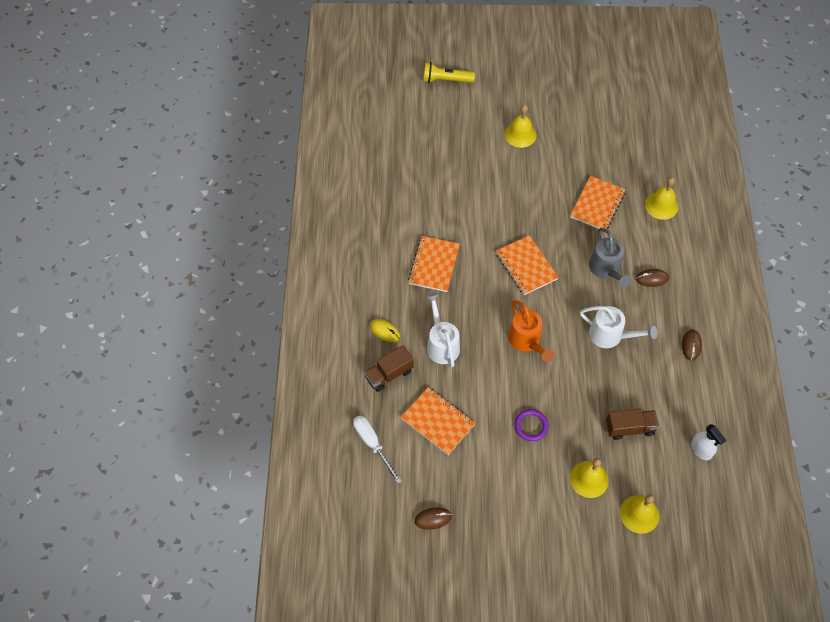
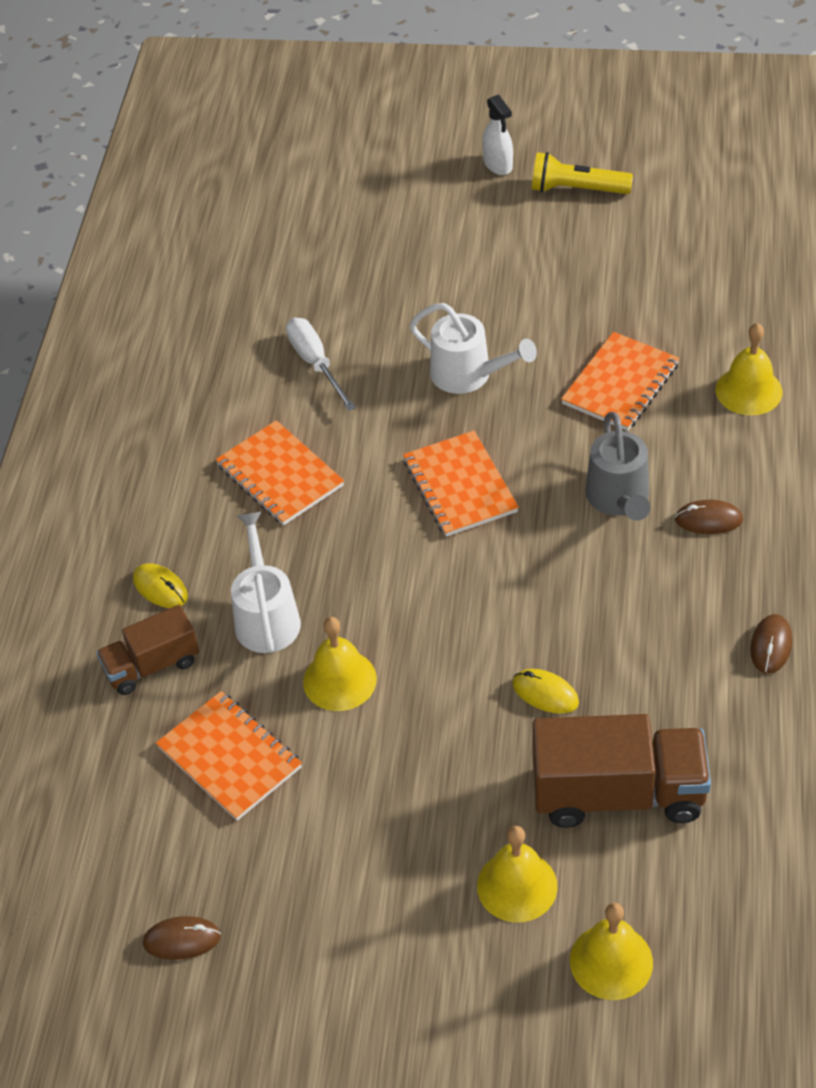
camera: 10 degrees right, 10 degrees down
(372, 444) = (92, 791): white screwdriver -> white screwdriver (316, 363)
(434, 265) = (280, 476): orange notebook -> orange notebook turned 60 degrees counterclockwise
(446, 80) = (366, 165): yellow flashlight -> yellow flashlight (576, 189)
(520, 135) = (491, 259): yellow bell -> yellow bell (339, 680)
(527, 341) = (436, 620): orange watering can -> none
(531, 426) = (415, 777): purple ring -> none
(586, 377) = (545, 693): none -> yellow mouse
(610, 335) = (607, 619): white watering can -> white watering can (469, 375)
(629, 428) = (618, 793): brown truck -> brown truck, size x1.69
(701, 450) = (762, 845): white spray bottle -> white spray bottle (498, 164)

